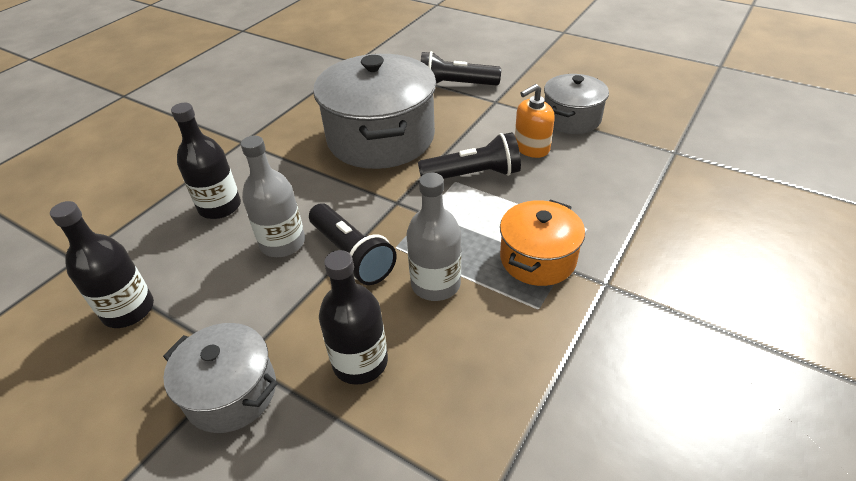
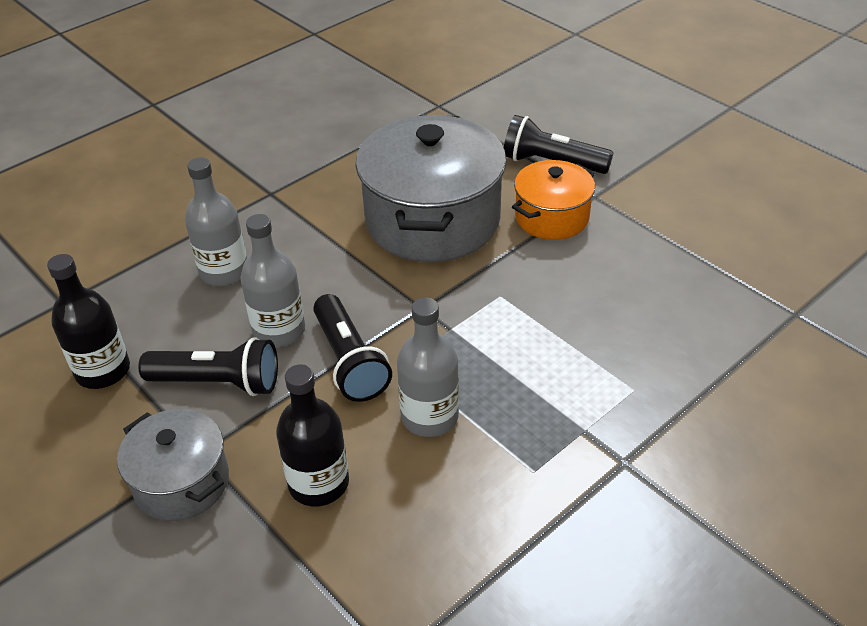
camera: 15 degrees right, 0 degrees up
(220, 206) = (224, 271): black bottle -> grey bottle
(473, 175) = (525, 292): black flashlight -> black flashlight (218, 382)
(531, 148) = (612, 270): orange soap dispenser -> none
(537, 259) = (557, 414): orange pot -> orange pot (552, 217)
(571, 119) = (681, 240): grey pot -> none

